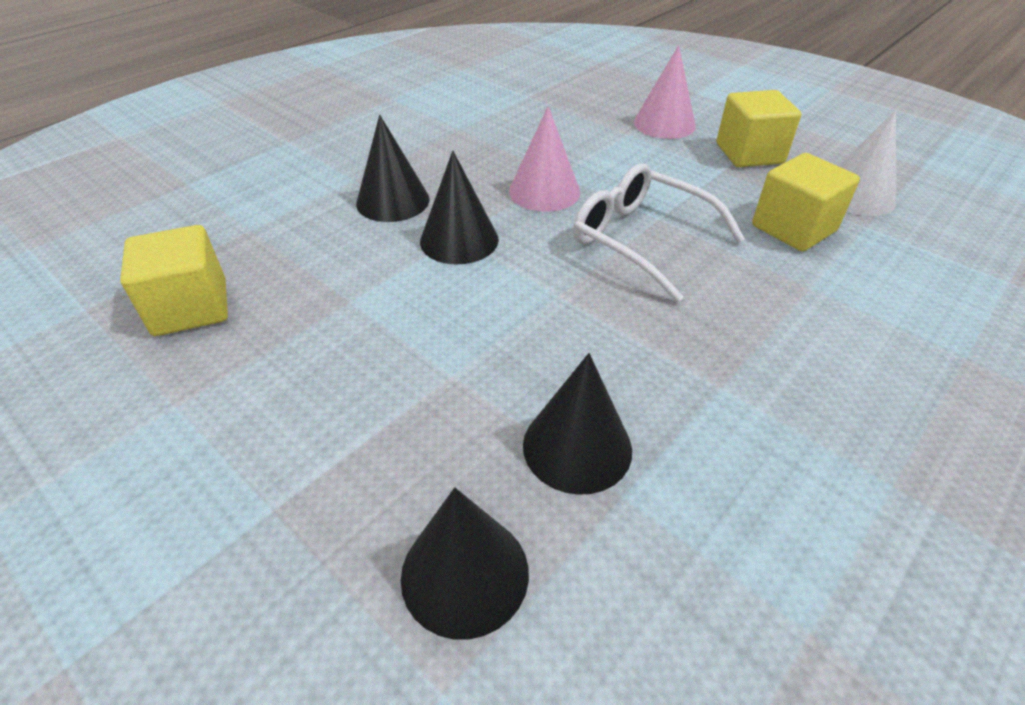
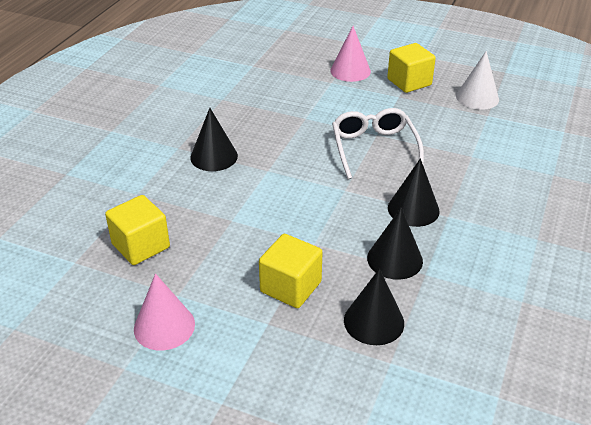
camera: 20 degrees left, 5 degrees down
(459, 240) = (271, 172): black cone -> black cone (413, 209)
(544, 191) = (302, 131): pink cone -> pink cone (164, 326)
(642, 240) = (374, 149): white glasses -> white glasses turned 60 degrees clockwise
(793, 228) = (451, 125): yellow cube -> yellow cube (290, 287)

